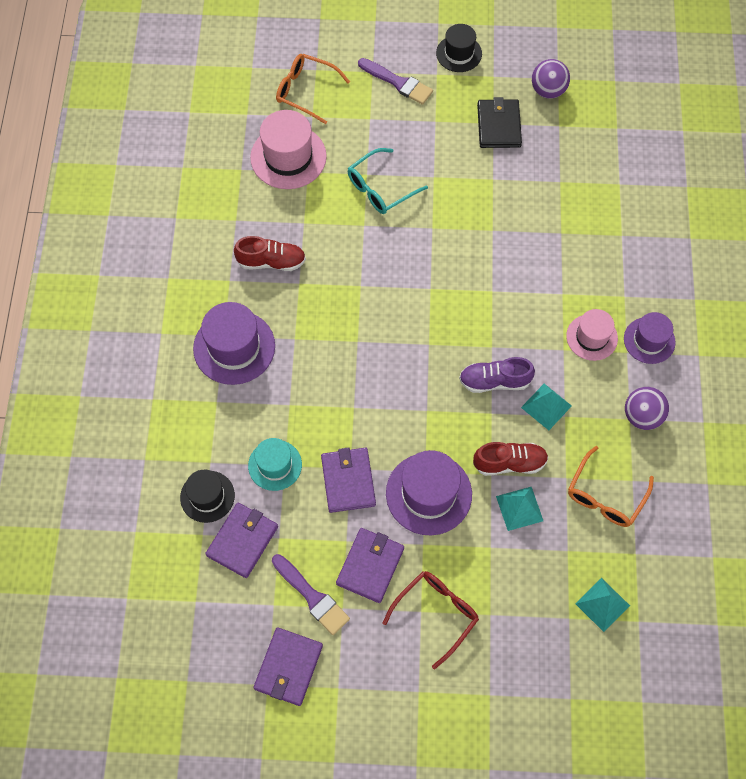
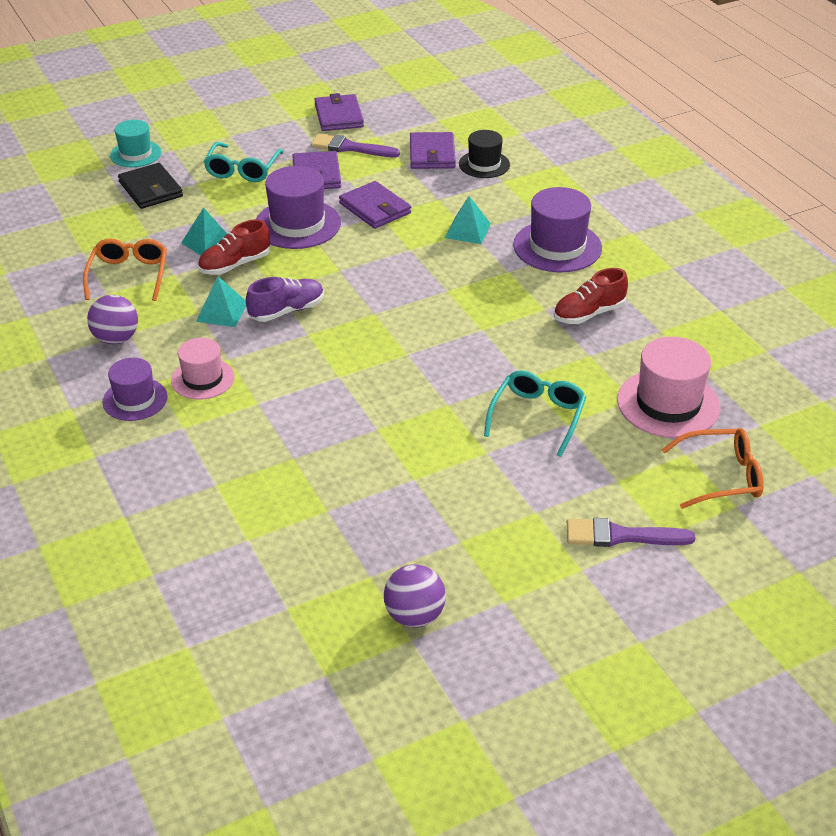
camera: 150 degrees right, 25 degrees down
(275, 465) = (446, 196): turquoise hat -> turquoise hat (135, 154)
(436, 614) = (243, 170): red glasses -> turquoise glasses
(459, 53) = (575, 610): black hat -> none
(499, 125) = (450, 541): black wallet -> black wallet (151, 189)
(602, 604) = (100, 216): turquoise pyramid -> turquoise pyramid (467, 230)

